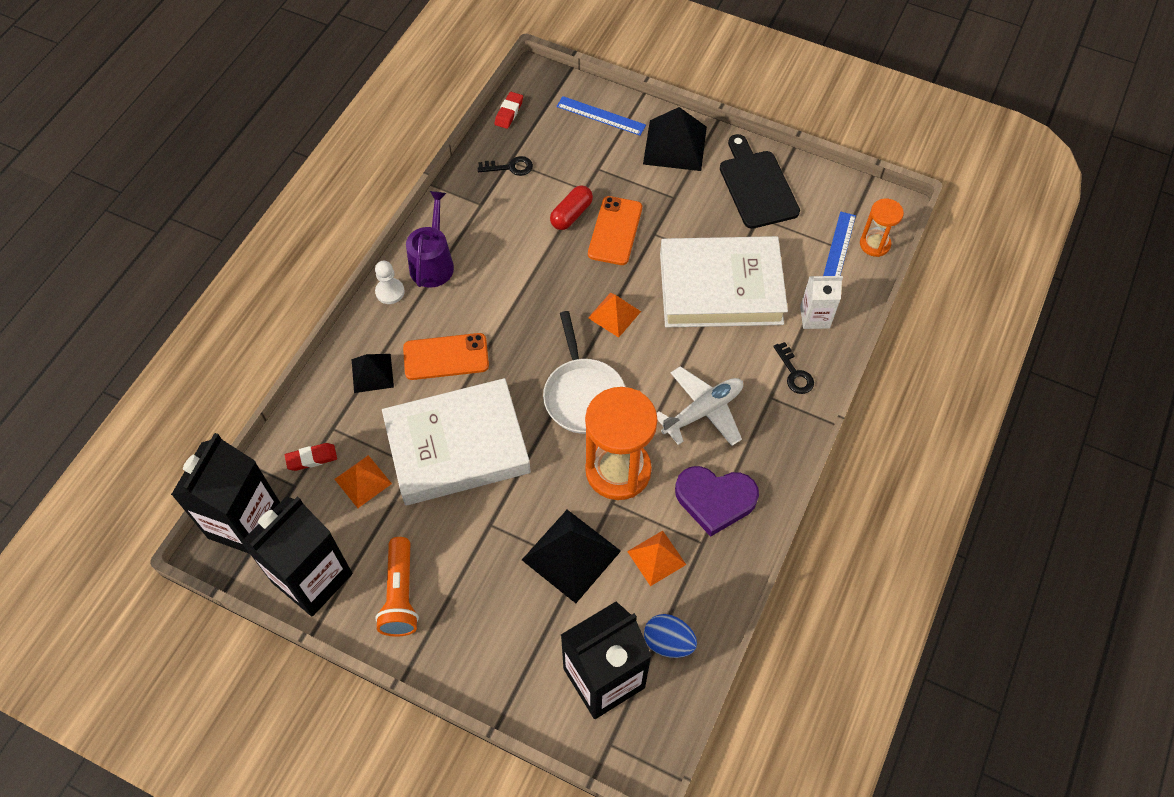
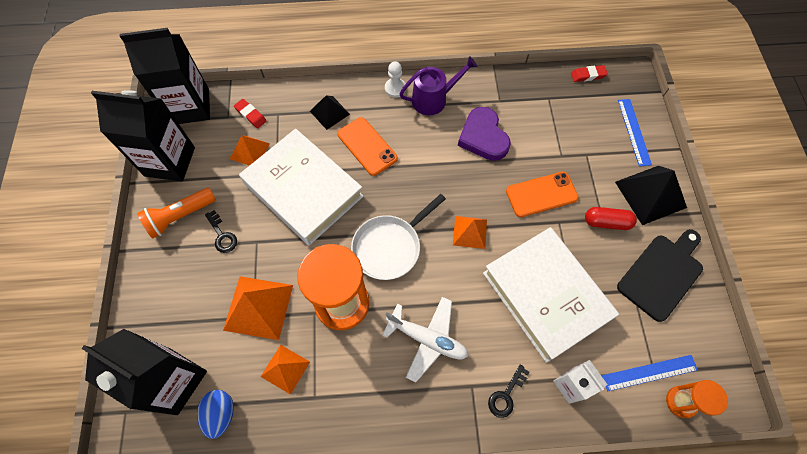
camera: 60 degrees right, 5 degrees up
(510, 167) = (543, 101): black key -> black key (222, 235)
(571, 214) = (534, 159): red capsule -> red capsule (607, 222)
(571, 555) = (258, 307): black pyramid -> orange pyramid
(715, 500) = (356, 388): purple heart -> purple heart (483, 137)

